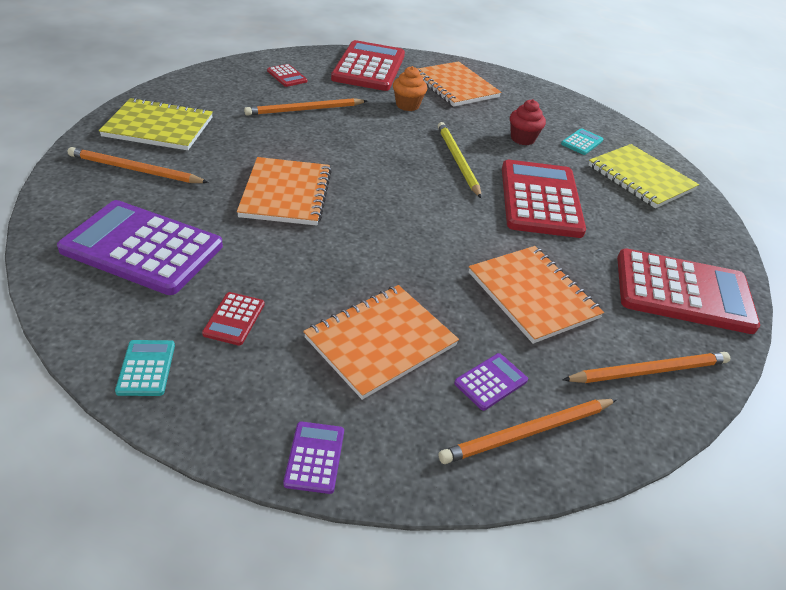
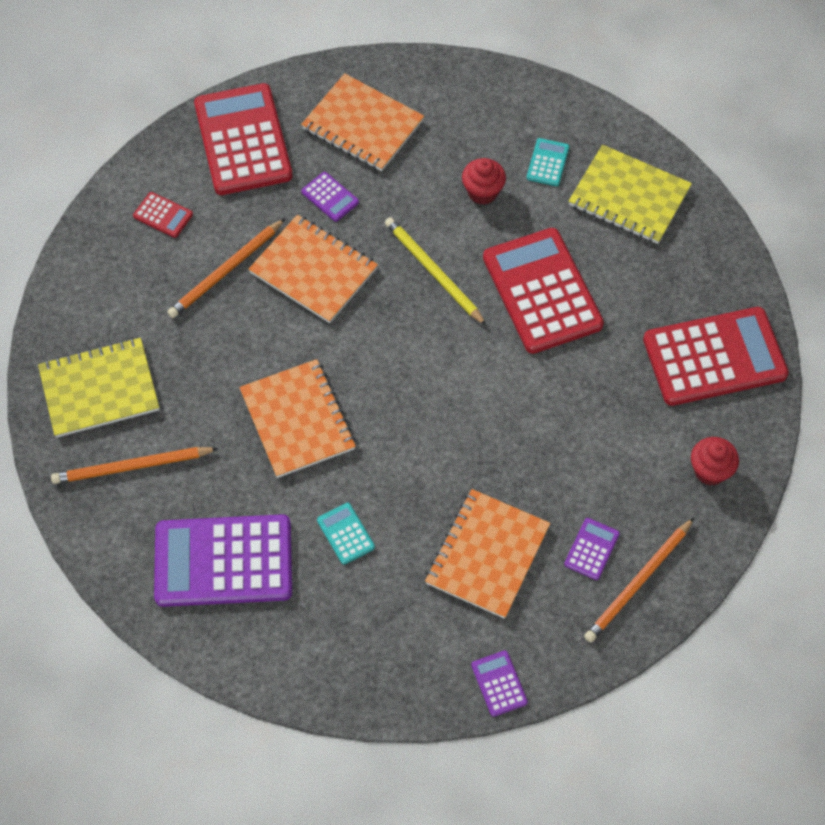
camera: 20 degrees left, 20 degrees up
(146, 368) = (327, 677): turquoise calculator -> turquoise calculator (345, 534)
(234, 319) = (358, 595): red calculator -> none
(407, 105) = (330, 197): orange cupcake -> purple calculator
(532, 295) = (586, 433): orange notebook -> orange notebook (313, 271)
(649, 371) = (710, 471): orange pencil -> red cupcake

